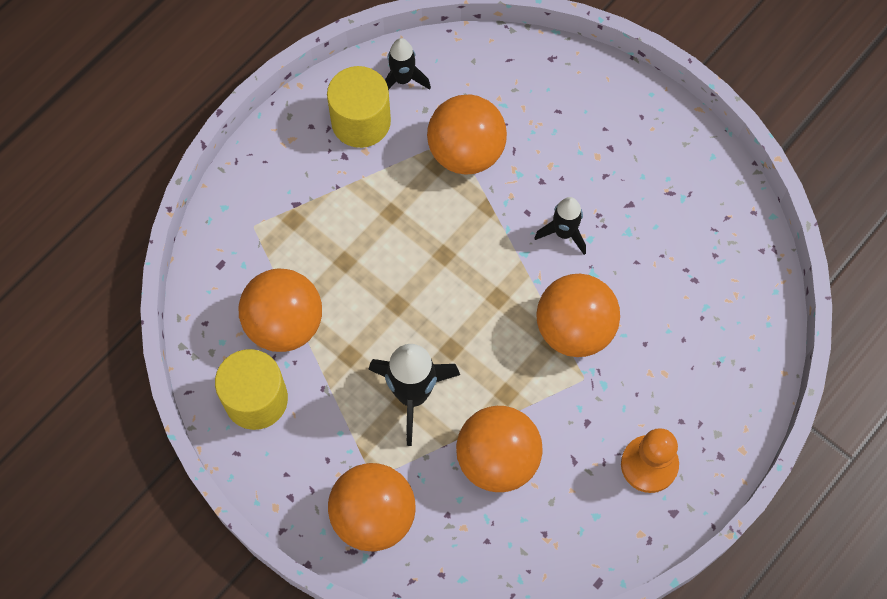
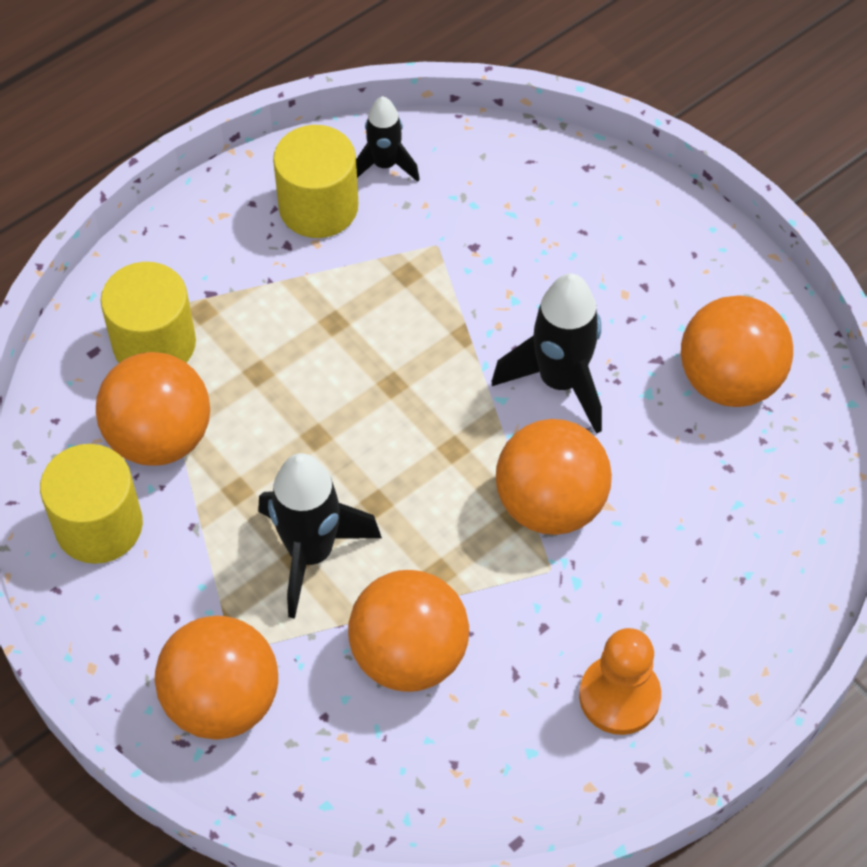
camera: 10 degrees right, 10 degrees down
(264, 251) = (154, 344): none -> yellow cylinder
(466, 152) = (449, 263): orange ball -> orange ball (729, 380)
(564, 233) = (560, 381): black rocket -> black rocket, size x1.65

